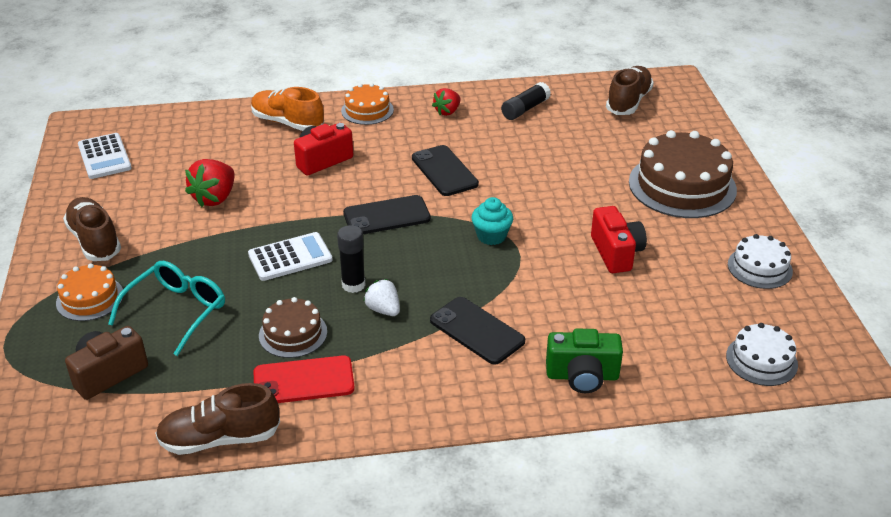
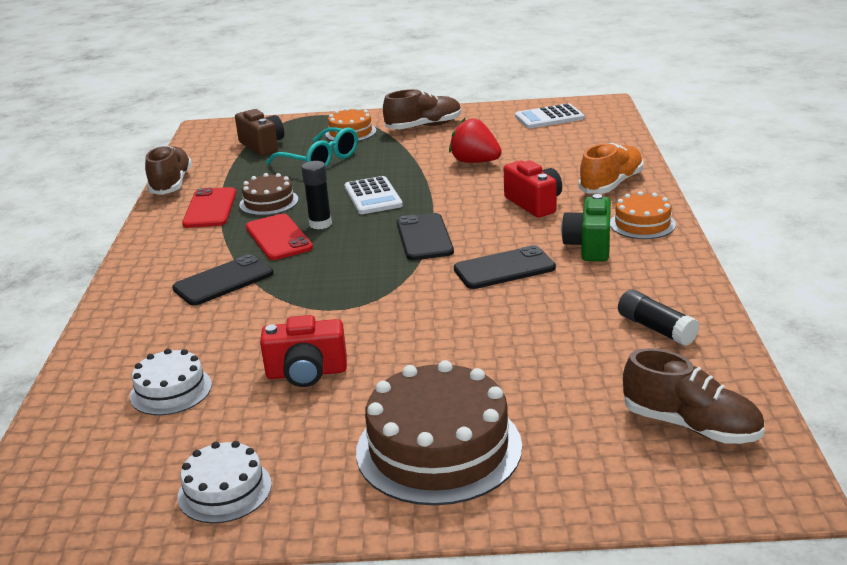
camera: 100 degrees right, 10 degrees down
(383, 310) = (278, 238): white strawberry -> red phone
(447, 111) = (643, 272): red strawberry -> none
(491, 236) = (370, 293): turquoise cupcake -> none
(582, 376) = (125, 333): green camera -> green camera (589, 246)
(761, 360) = (63, 456): white cake -> white cake (171, 390)

